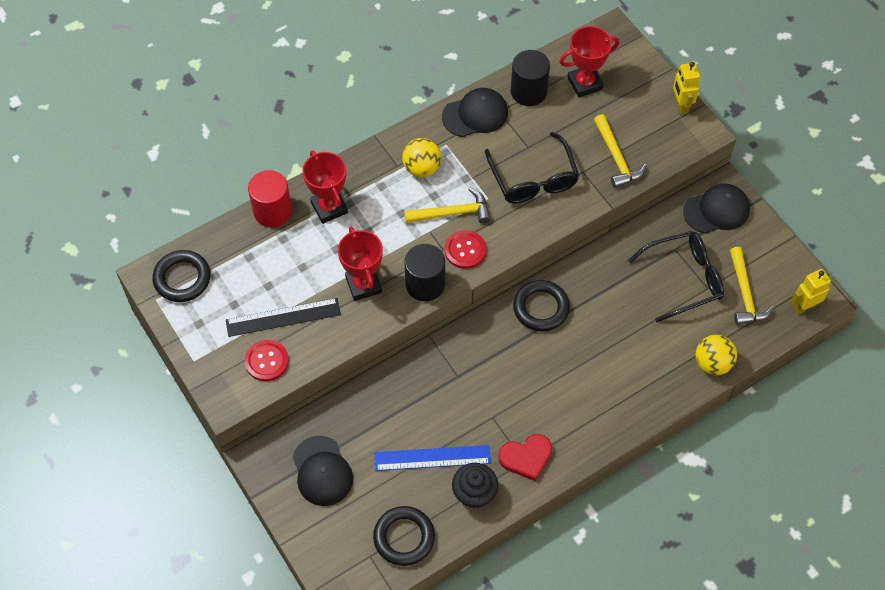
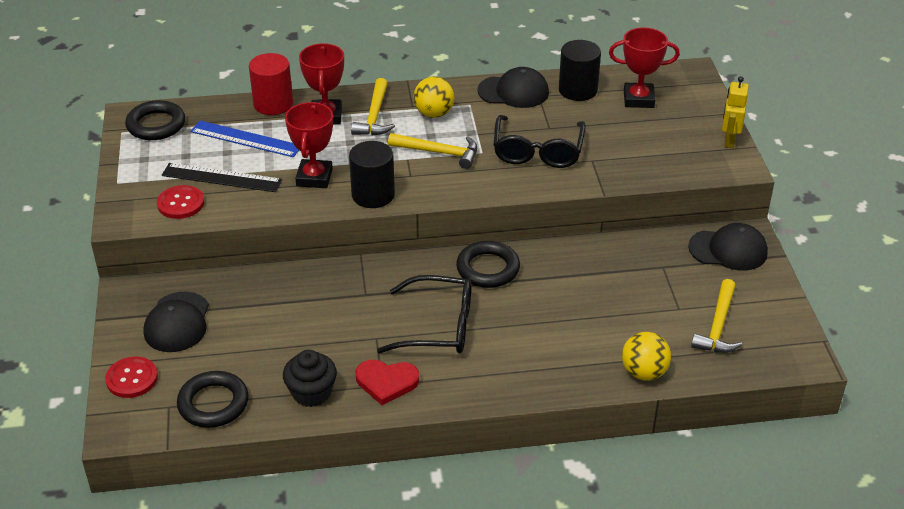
camera: 25 degrees right, 20 degrees down
(432, 458) = (291, 349): blue ruler -> blue ruler (246, 139)
(465, 250) = (431, 182): red button -> red button (132, 378)
(616, 157) = (634, 160): yellow hammer -> yellow hammer (375, 116)
(684, 279) = (657, 293): black glasses -> black glasses (438, 326)
(804, 306) = (781, 358): yellow robot -> none

